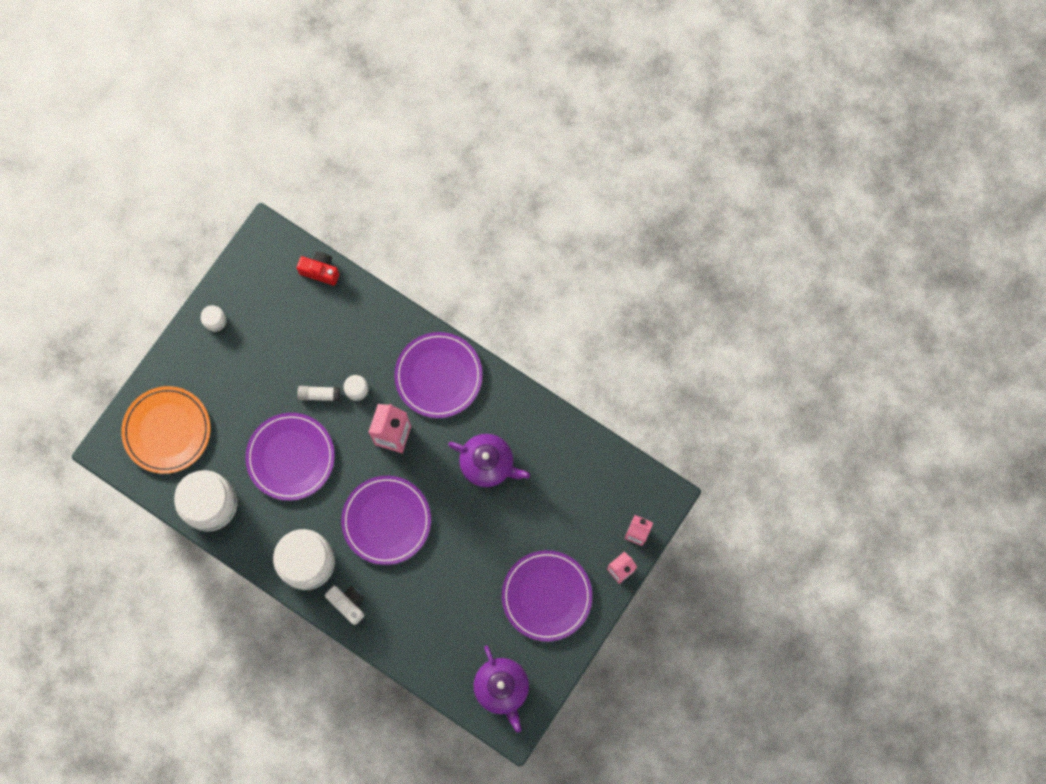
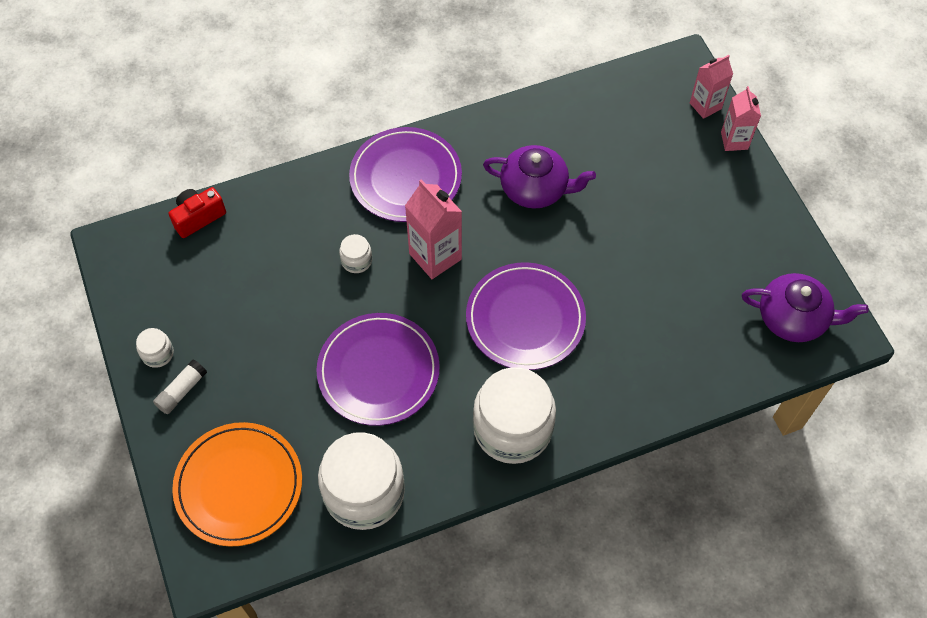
camera: 55 degrees left, 15 degrees down
(319, 395) = (332, 300): white glue stick -> white glue stick (182, 391)
(348, 603) = (592, 414): white camera -> none
(488, 463) = (535, 188): purple teapot -> purple teapot turned 45 degrees clockwise
(546, 596) = (717, 218): purple plate -> none

